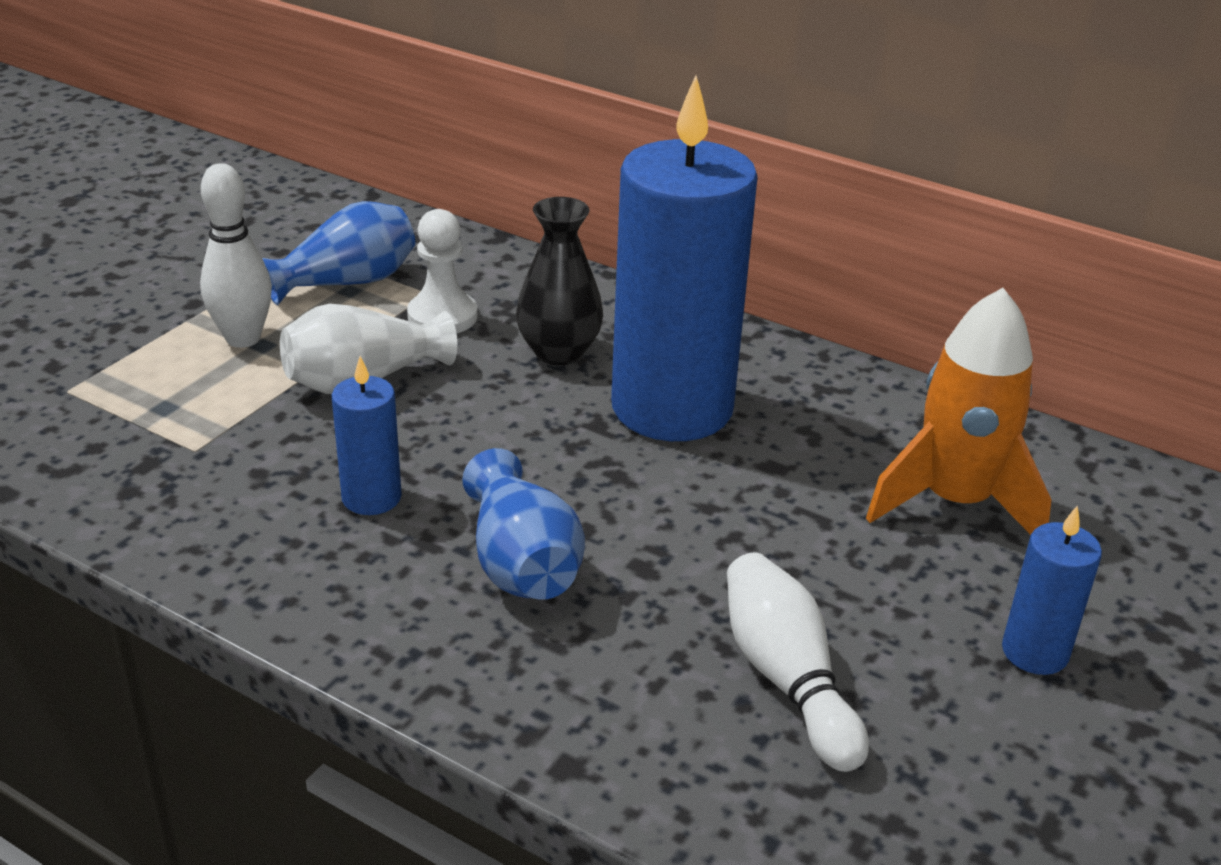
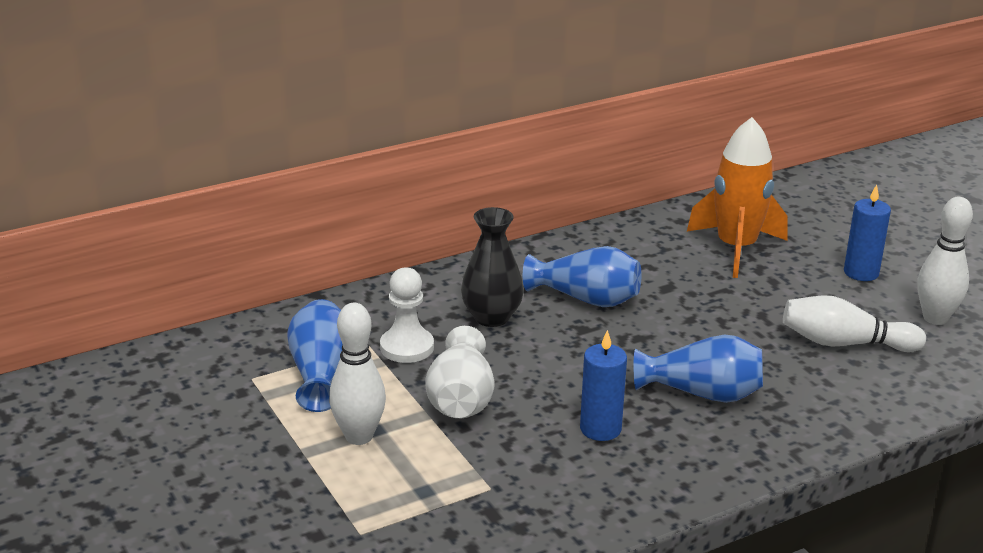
camera: 60 degrees left, 5 degrees down
(672, 408) = (586, 299): blue candle -> blue vase
(979, 777) = (935, 318): none -> white bowling pin

